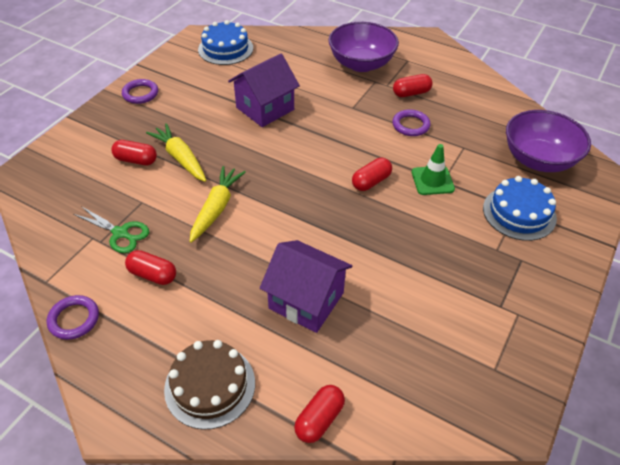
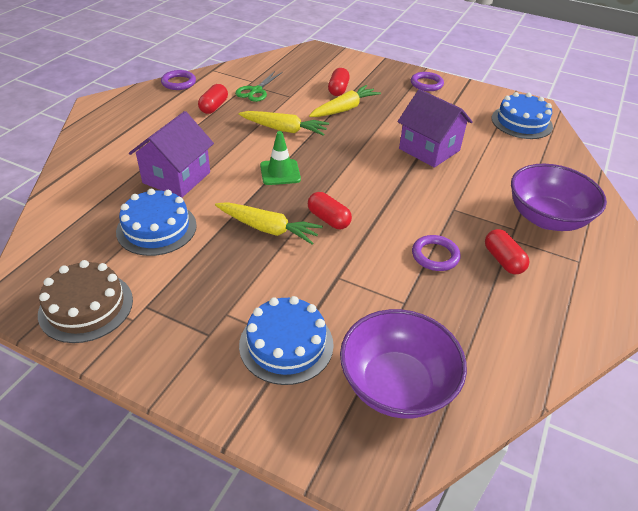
camera: 85 degrees right, 5 degrees down
(210, 385) = (109, 136): brown cake -> brown cake (86, 306)
(319, 419) = (63, 184): red capsule -> none
(387, 223) = (268, 229): none -> yellow carrot
(394, 310) = (156, 228): none -> blue cake
(432, 180) = (336, 268): green traffic cone -> green traffic cone (280, 172)

